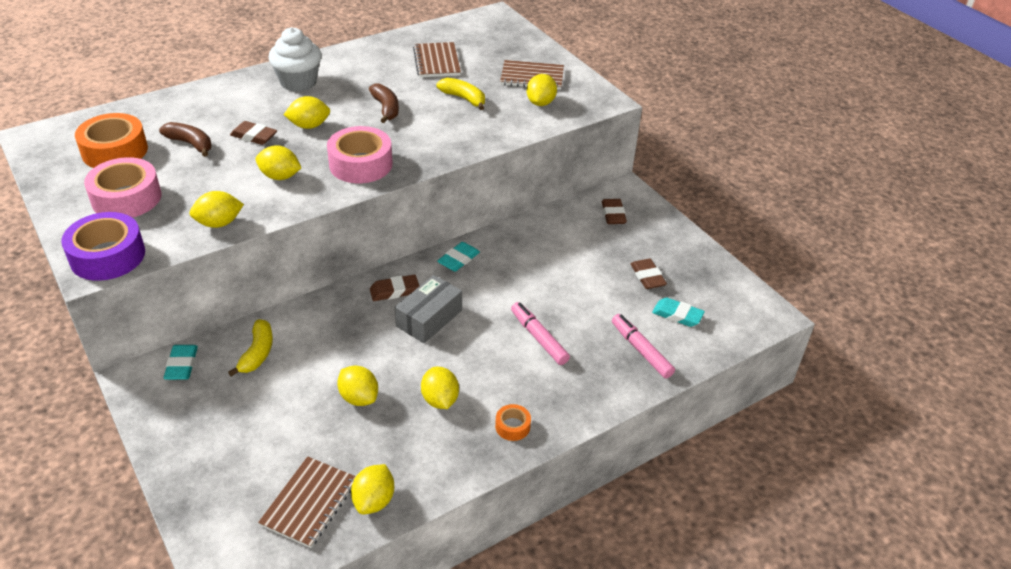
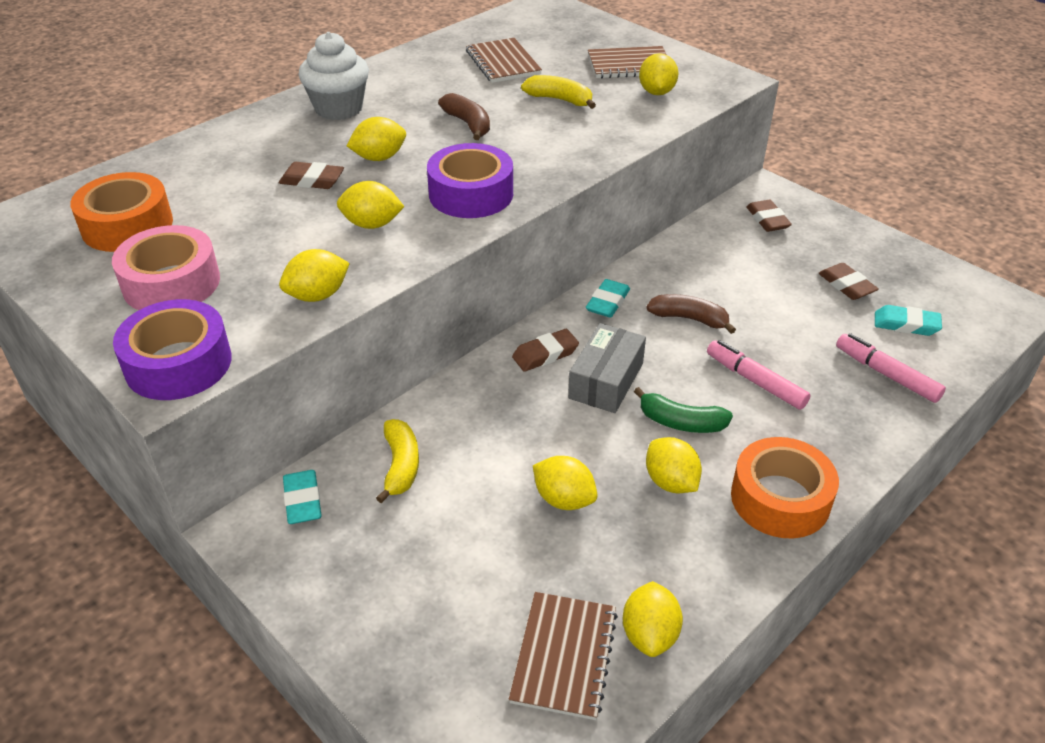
camera: 10 degrees left, 0 degrees up
(190, 144) = (229, 201): brown banana -> brown banana (689, 319)
(360, 164) = (471, 194): pink tape -> purple tape
(468, 358) = (681, 422): none -> green banana
(512, 426) = (780, 499): orange tape -> orange tape, size x2.07

